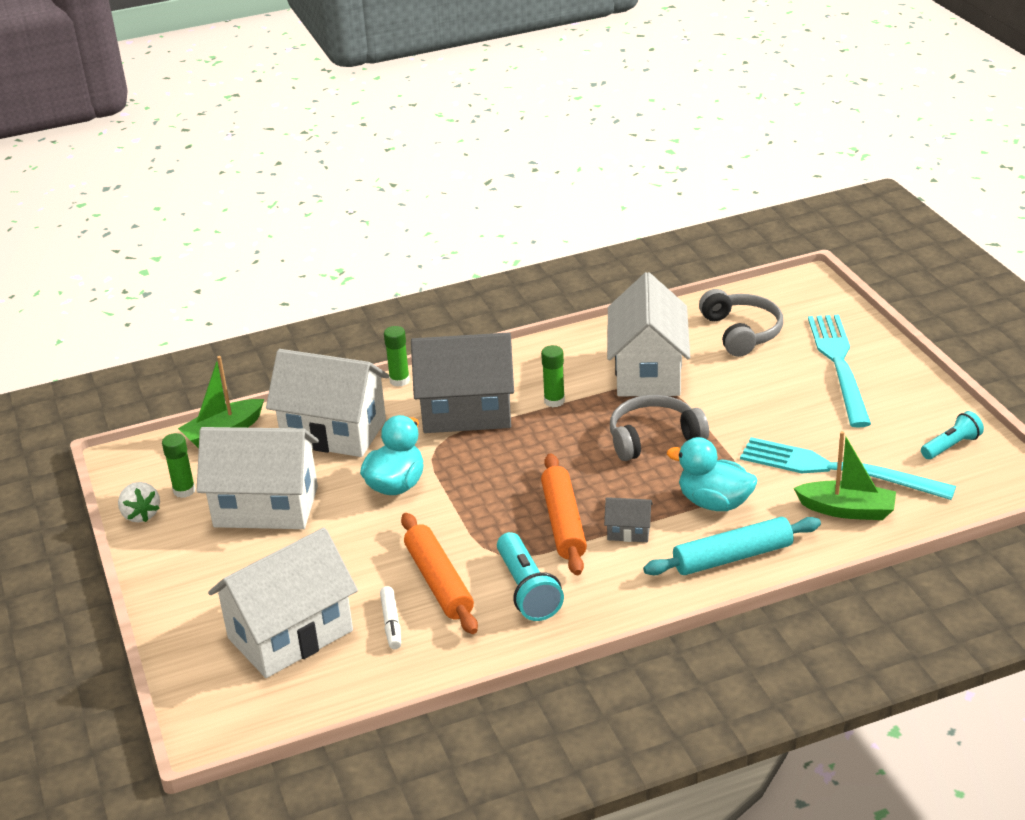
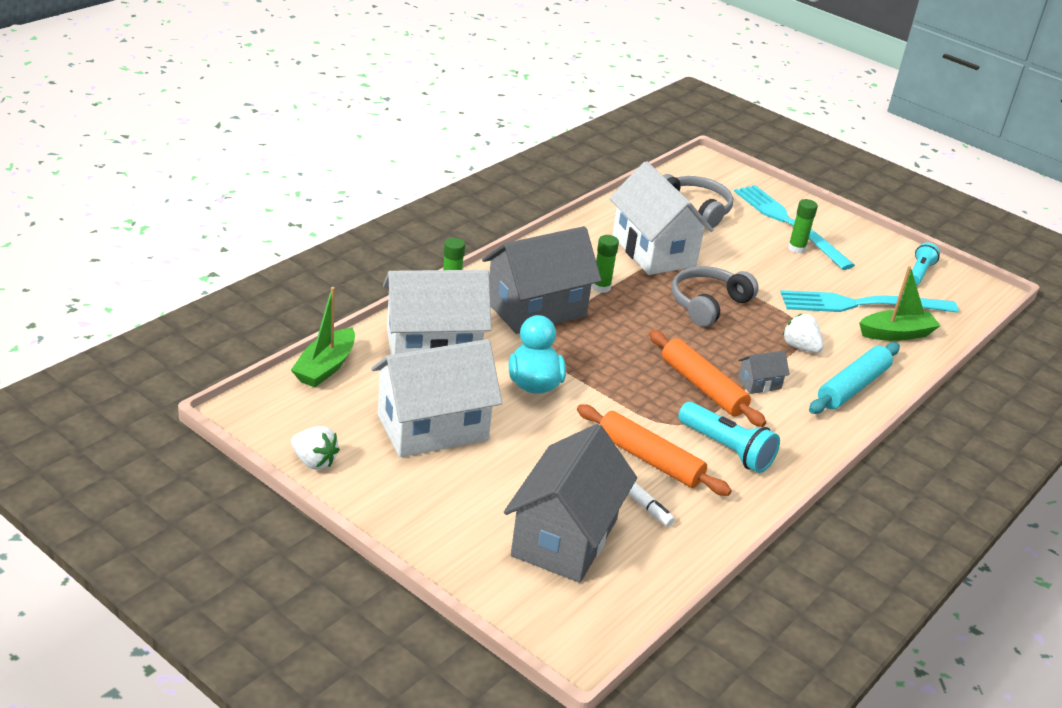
camera: 35 degrees left, 0 degrees up
(184, 491) = (337, 429): green glue stick -> green glue stick (796, 248)
(290, 634) = (564, 537): white house -> grey house
(714, 503) = (800, 347): turquoise duck -> white strawberry

